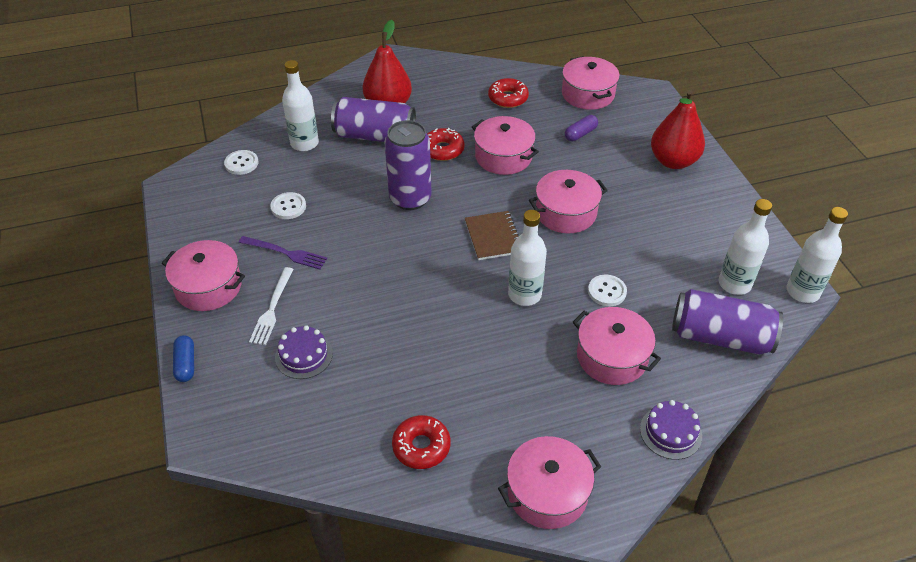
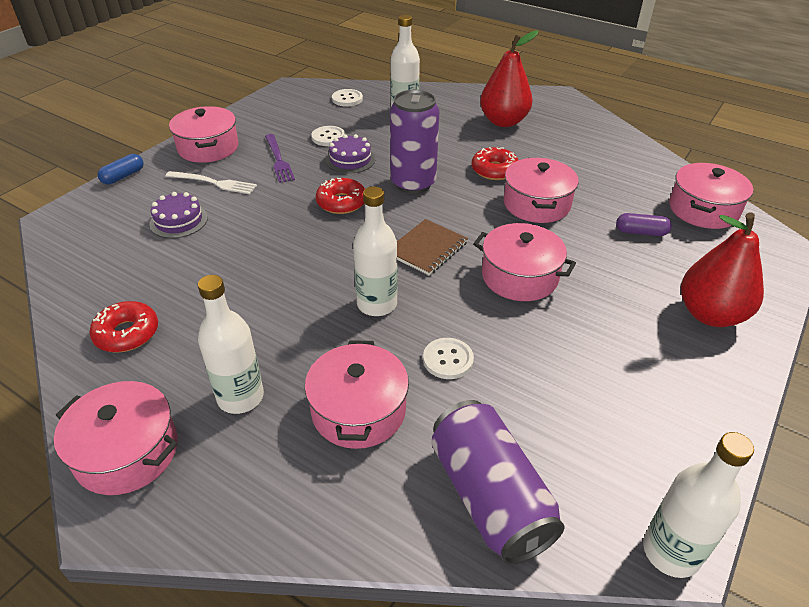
camera: 50 degrees right, 5 degrees down
(272, 309) = (214, 183): white fork -> white fork turned 135 degrees counterclockwise
(375, 136) = (459, 133): purple can -> none
(508, 98) = (614, 170): red donut -> red donut (341, 202)
(670, 432) = (292, 521): purple cake -> purple cake (350, 160)
(734, 284) = (593, 467): white bottle -> white bottle (240, 397)

